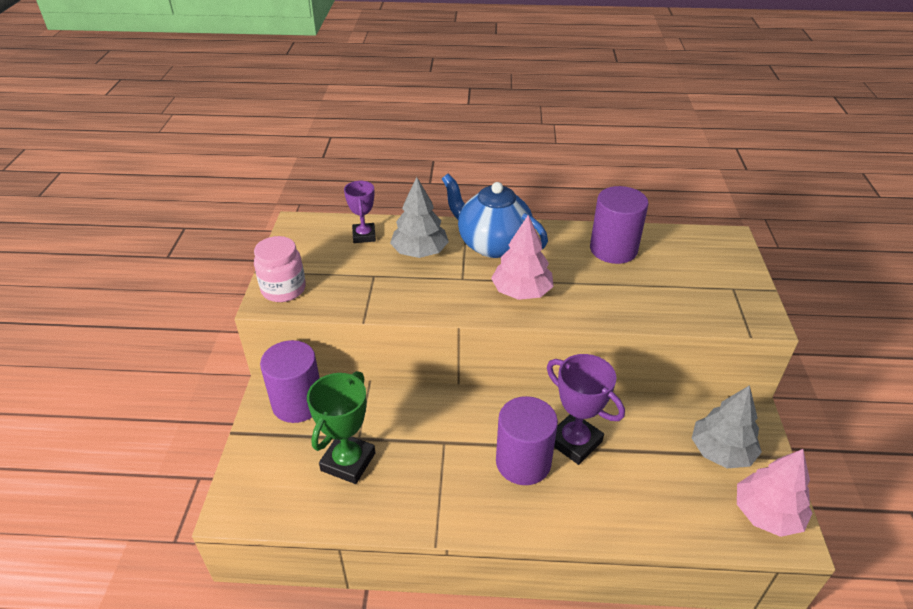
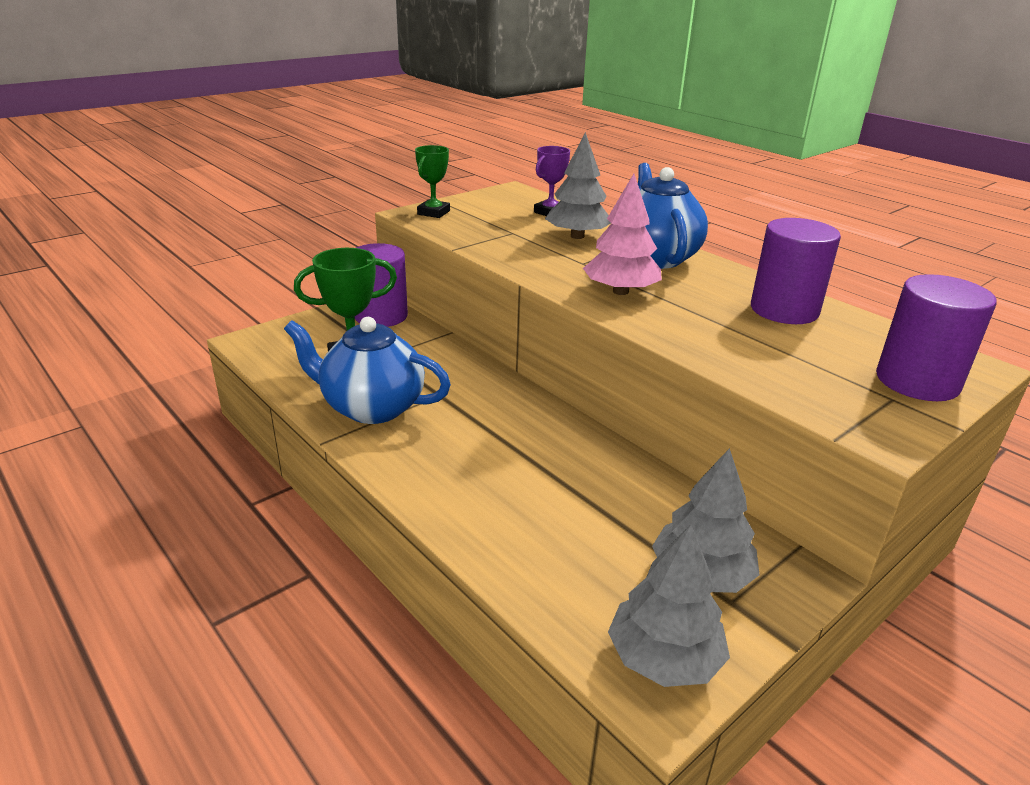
camera: 45 degrees right, 10 degrees down
(283, 289) = (433, 212): pink jar -> green trophy
(421, 489) = (371, 407): none -> blue teapot
(523, 462) = (478, 445): purple cylinder -> purple cylinder (917, 381)
(574, 442) = (549, 464): purple trophy -> none
(767, 514) = (664, 658): pink tree -> grey tree

